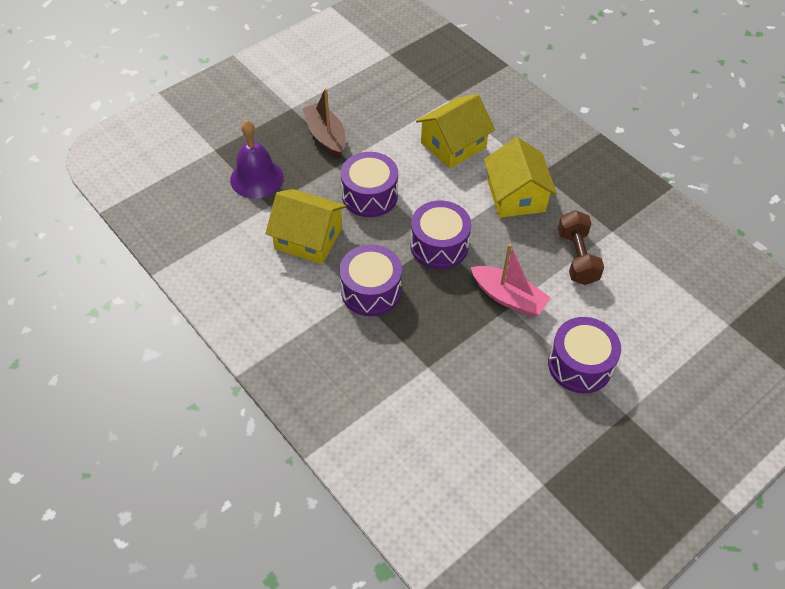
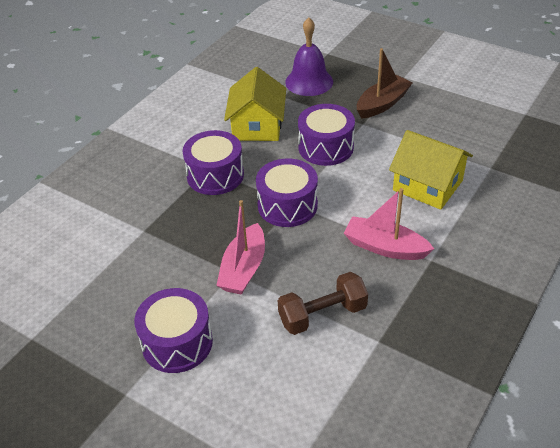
camera: 75 degrees right, 10 degrees down
(516, 196) = (385, 247): yellow house -> pink boat

